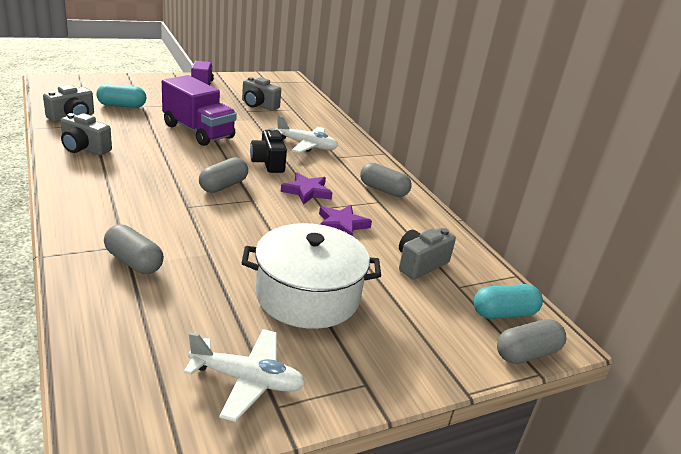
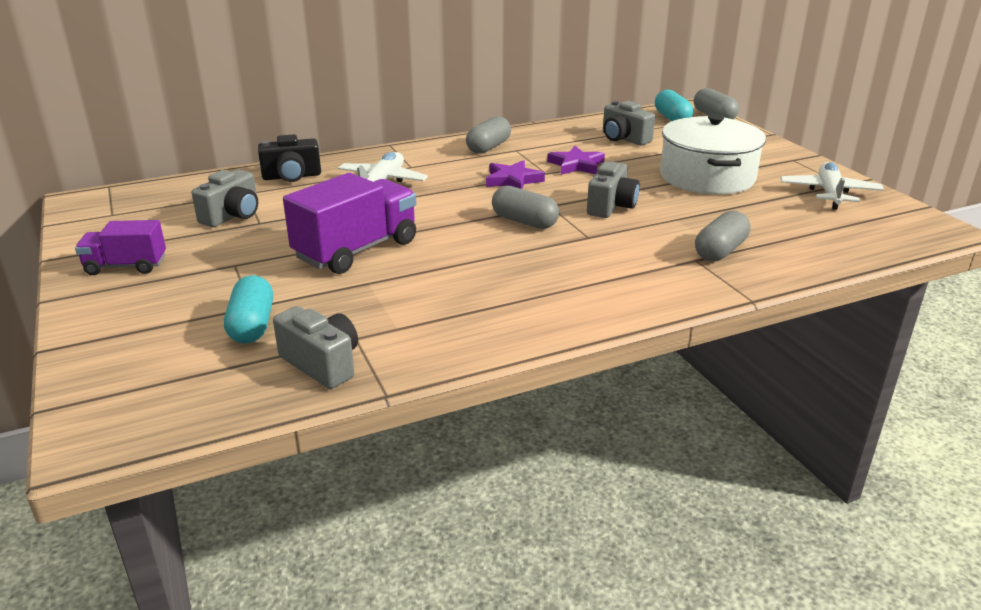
camera: 85 degrees left, 0 degrees up
(84, 148) = (455, 327): grey camera -> grey camera (611, 206)
(268, 163) = (446, 201): black camera -> black camera (292, 176)

